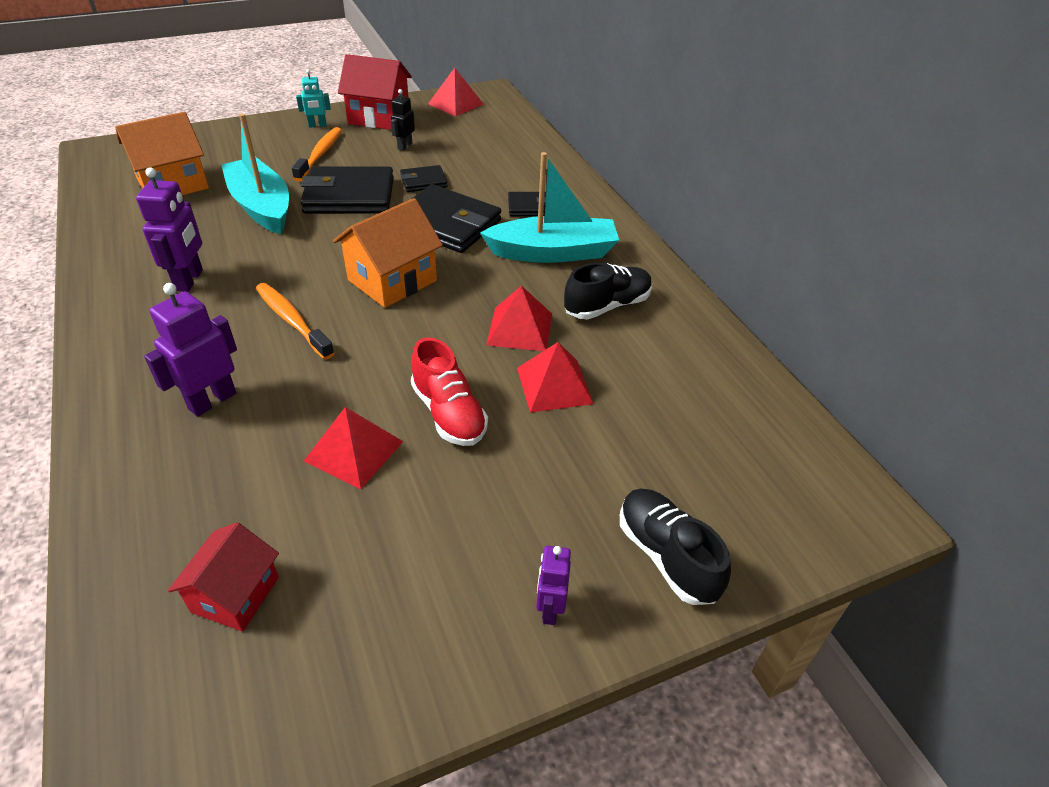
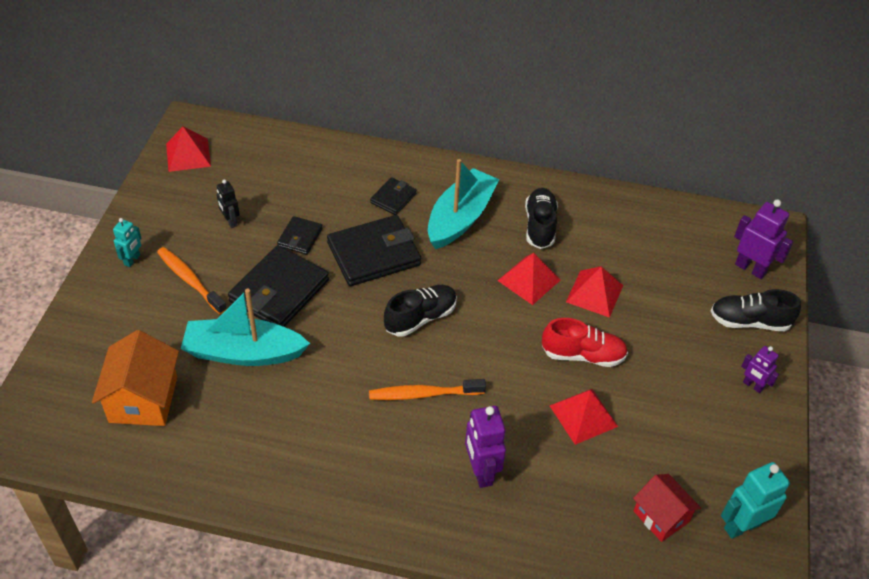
camera: 55 degrees left, 5 degrees up
(189, 280) = (317, 437): purple robot -> purple robot (750, 268)
(270, 704) = (741, 526): none -> turquoise robot
(379, 117) = (160, 213): red house -> none
(392, 280) = (420, 318): orange house -> black shoe

